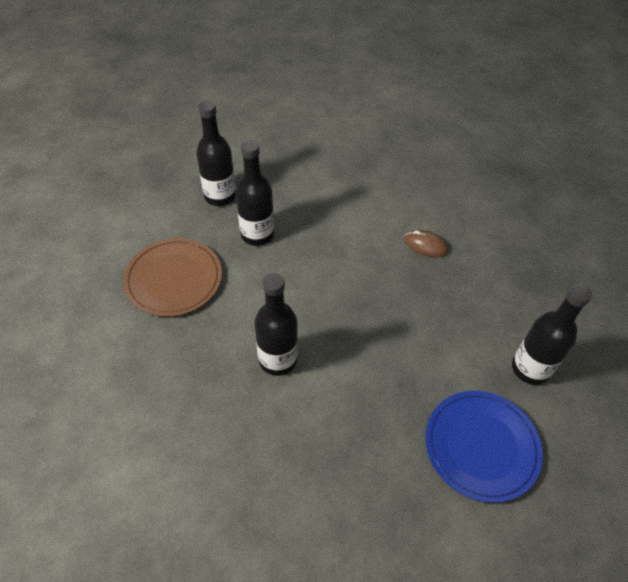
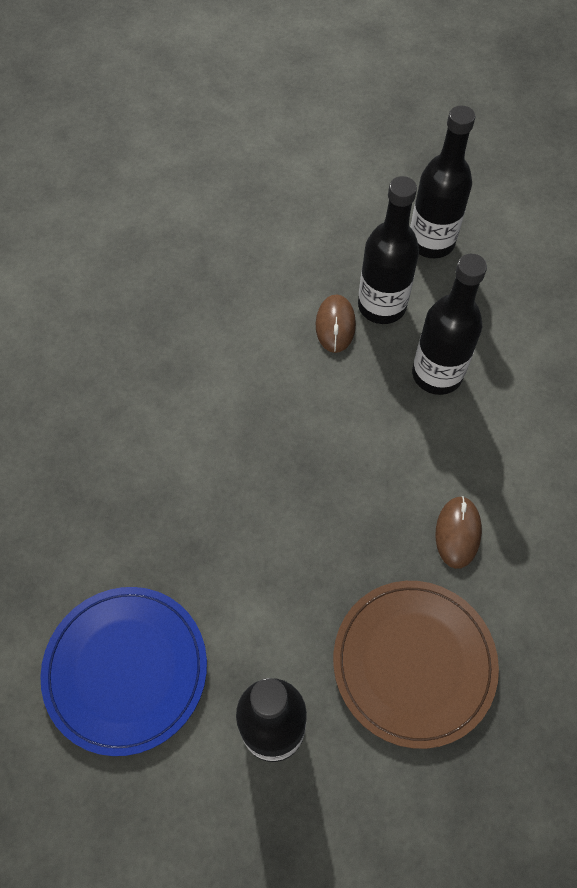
camera: 75 degrees right, 10 degrees up
(174, 279) = (272, 240): brown plate -> brown plate (414, 663)
(261, 262) = (335, 325): none -> brown mouse
(278, 360) = (189, 388): black bottle -> black bottle (437, 374)

